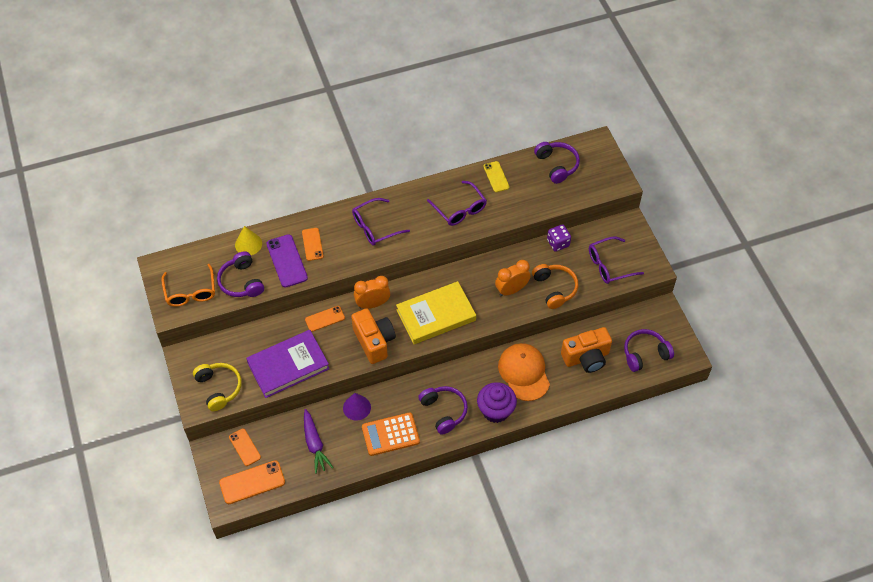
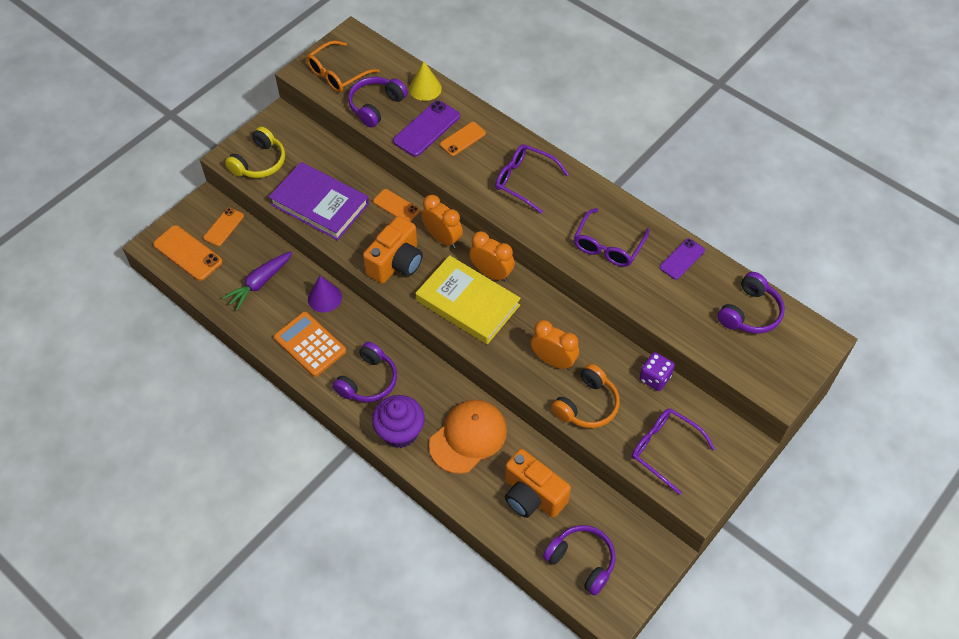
camera: 60 degrees right, 0 degrees up
(421, 290) = (491, 273): none -> orange clock
(496, 177) = (682, 259): yellow phone -> purple phone

